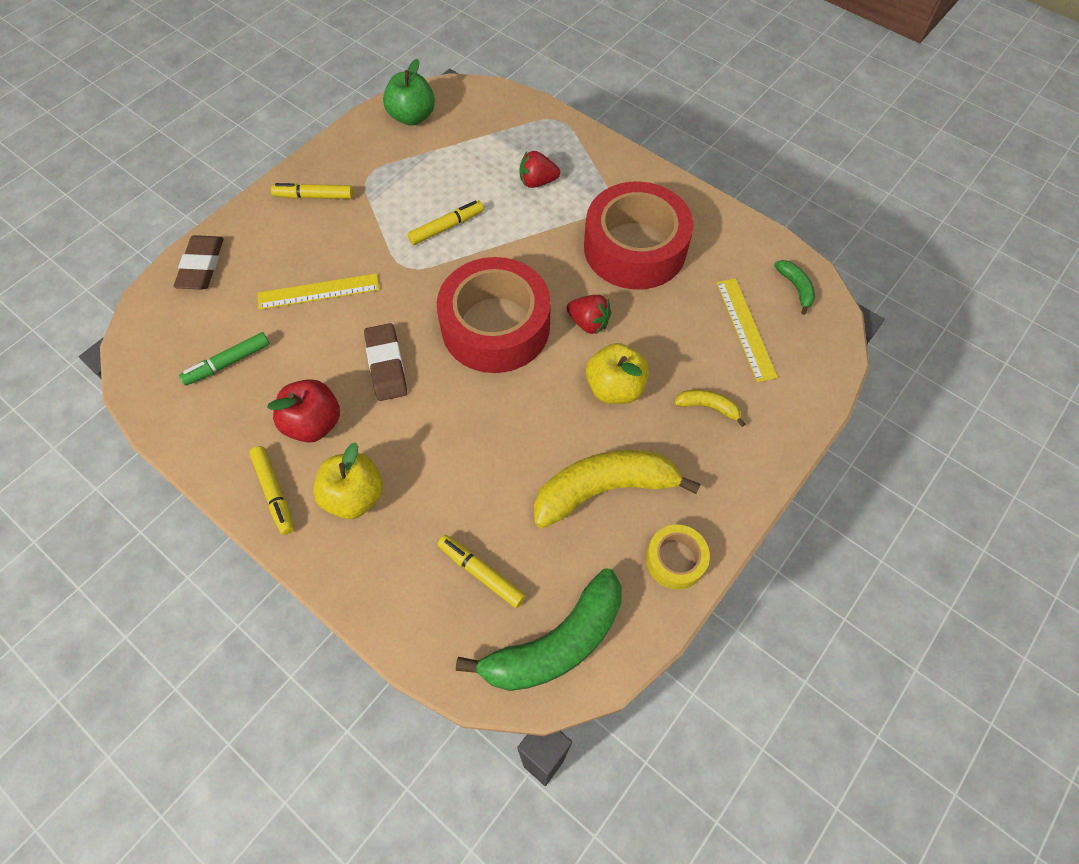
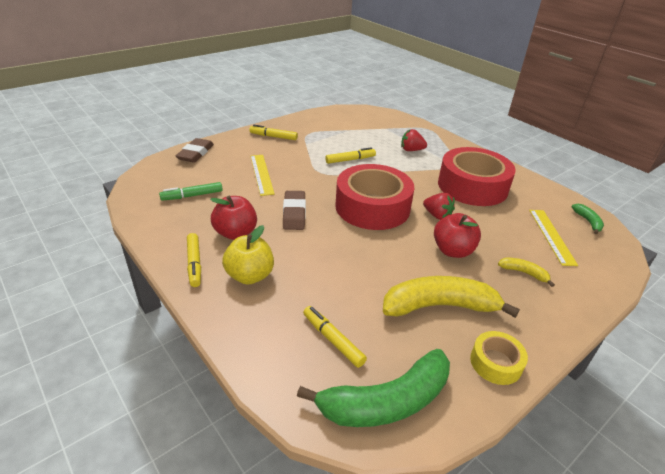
camera: 10 degrees right, 25 degrees down
(318, 291) = (262, 174): yellow ruler -> yellow ruler turned 75 degrees clockwise
(412, 117) = (340, 116): green apple -> none
(614, 388) = (453, 251): yellow apple -> red apple

